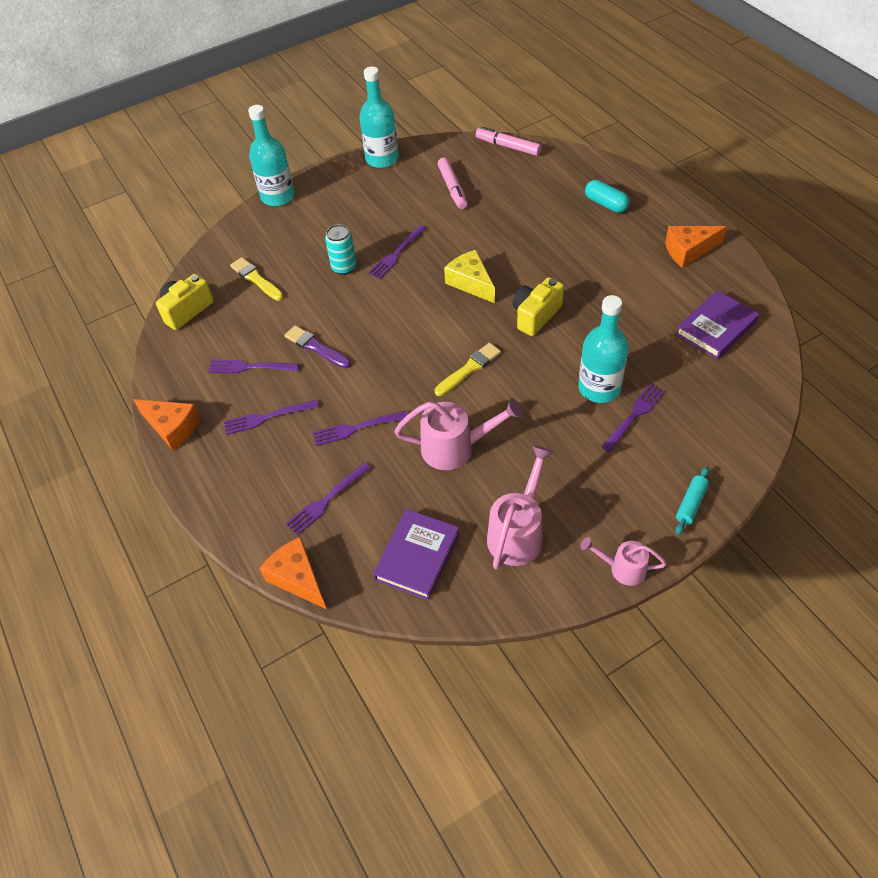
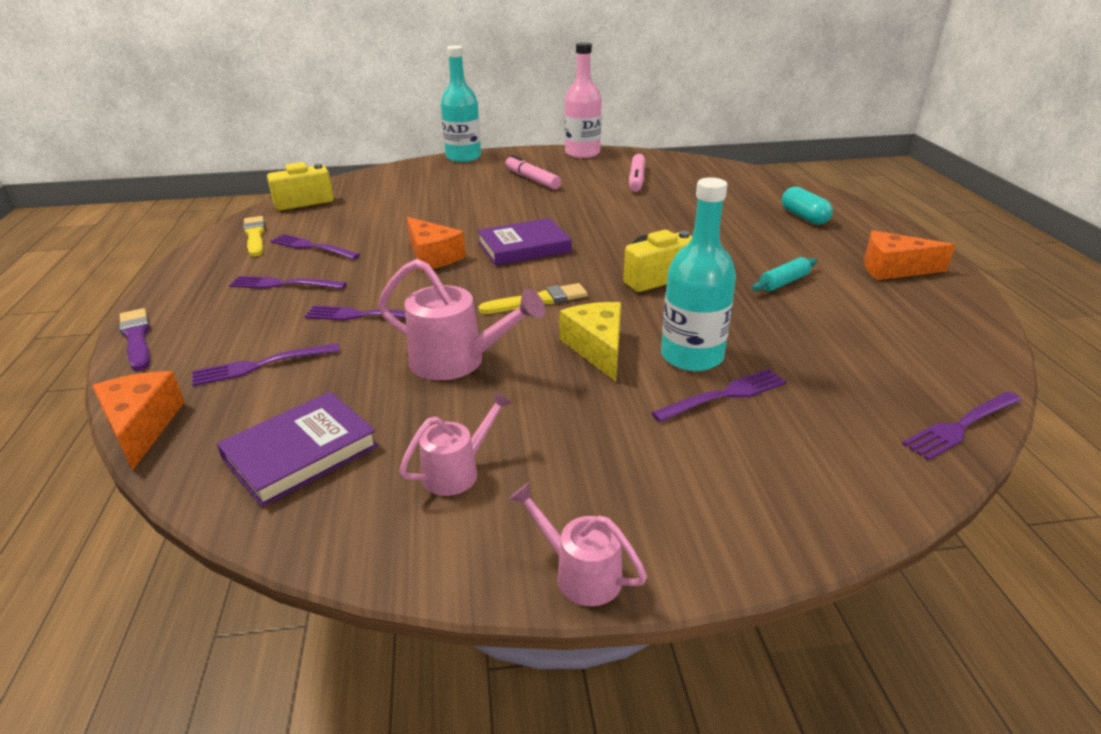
camera: 20 degrees right, 20 degrees down
(172, 427) = (189, 269): orange cheese -> orange cheese (432, 256)
(256, 279) = (387, 196): yellow brush -> yellow brush (255, 236)
(316, 347) = (391, 248): purple brush -> purple brush (137, 338)
(344, 267) = (477, 205): turquoise can -> none
(382, 159) = (582, 153): turquoise bottle -> pink bottle
(396, 253) = (539, 207): purple fork -> purple fork (961, 426)
(471, 283) = (600, 240): yellow cheese -> yellow cheese (597, 348)
(508, 146) = (717, 165): pink marker -> pink marker (532, 179)
(518, 532) = (458, 471): pink watering can -> pink watering can, size x0.61
(691, 504) = (755, 524): turquoise rolling pin -> turquoise rolling pin (784, 282)
(716, 328) = (901, 341): purple book -> purple book (524, 247)

